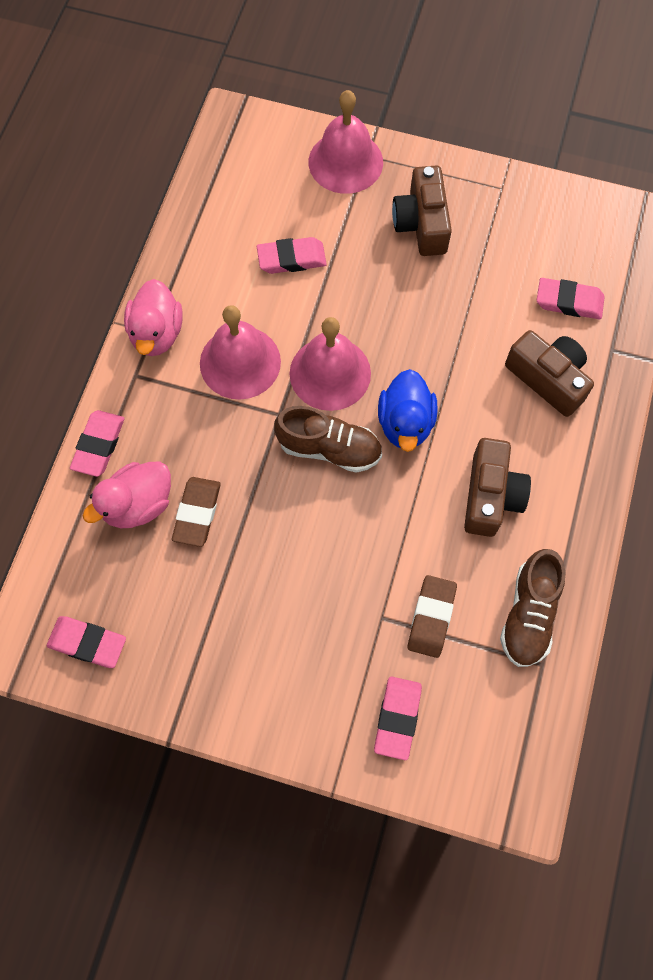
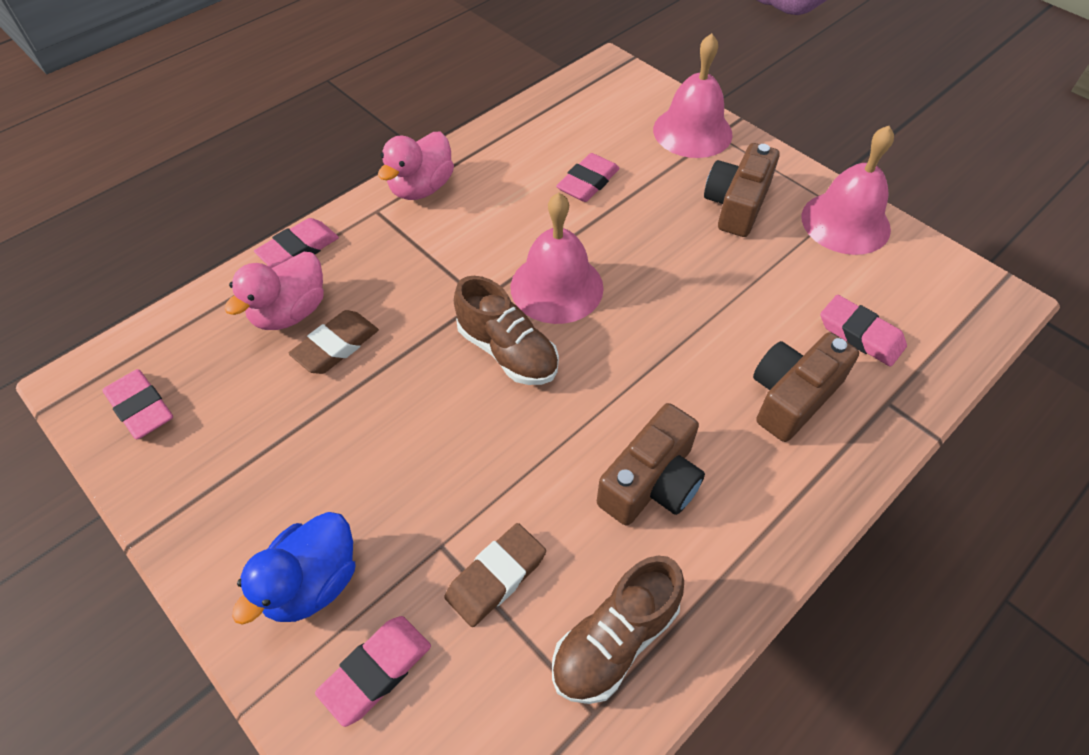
camera: 30 degrees right, 15 degrees down
(138, 504) = (290, 312): pink duck -> pink duck turned 45 degrees counterclockwise
(240, 362) = (477, 241): pink bell -> pink bell (845, 222)
(291, 259) = (588, 182): pink eraser -> pink eraser turned 75 degrees counterclockwise
(405, 423) = (603, 365): blue duck -> blue duck (312, 583)
(548, 379) = (792, 396): brown camera -> brown camera turned 120 degrees counterclockwise

